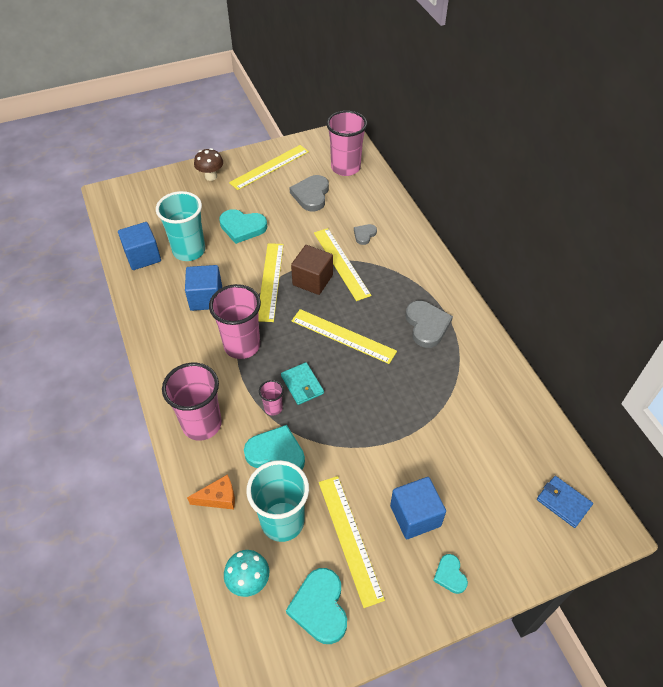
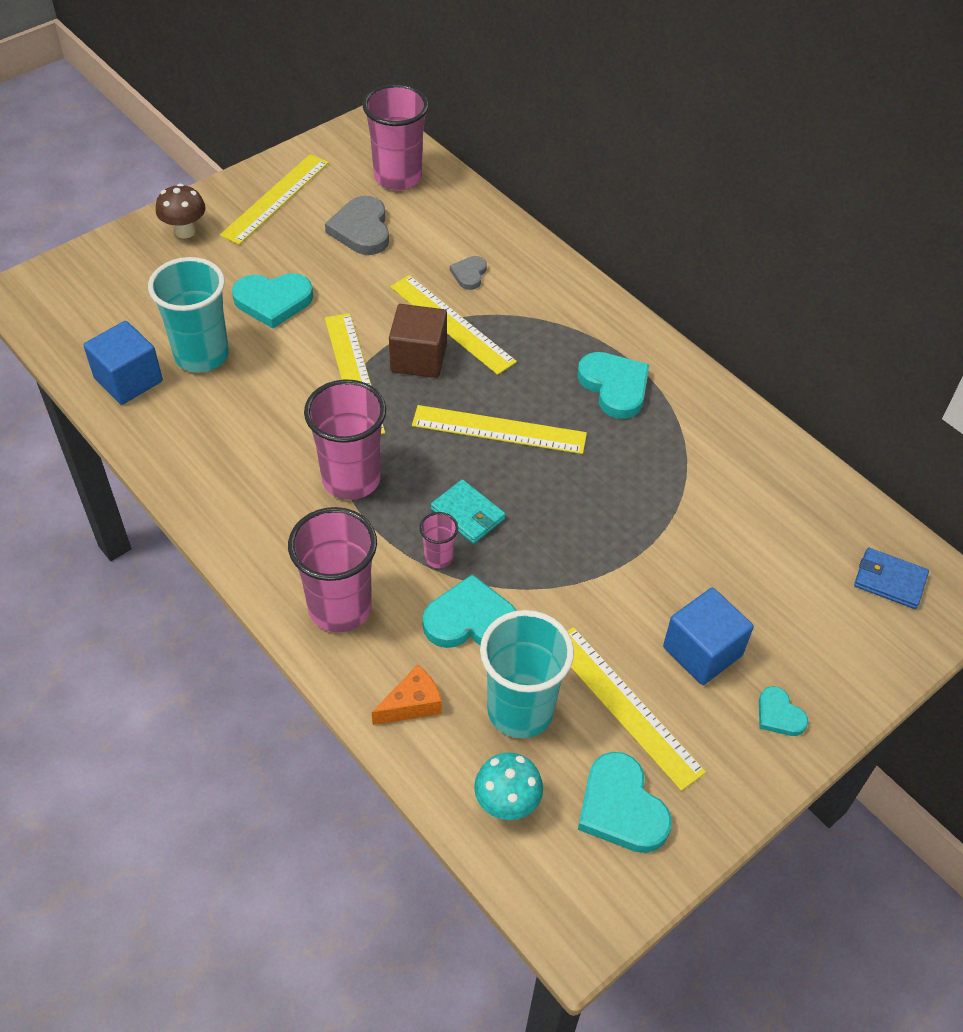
camera: 20 degrees left, 0 degrees up
(206, 298) = (263, 421): blue cube -> none
(426, 325) = (614, 387): grey heart -> turquoise heart

